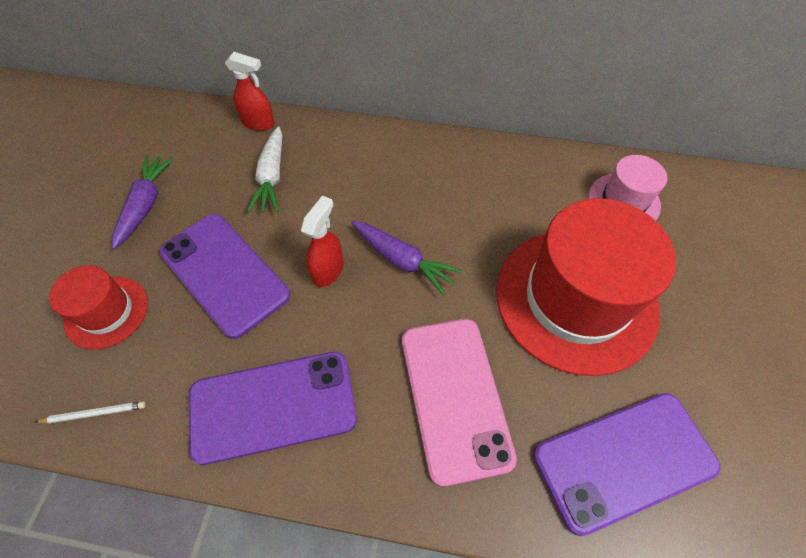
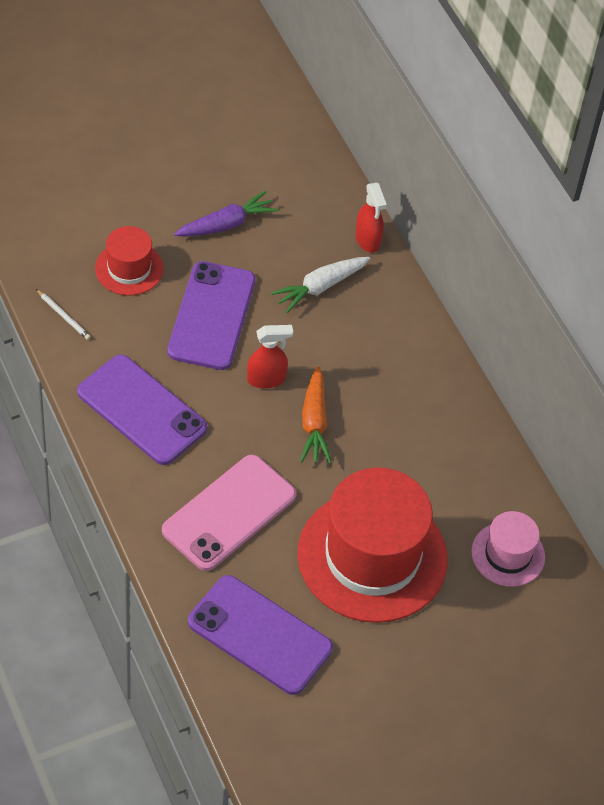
camera: 50 degrees right, 5 degrees down
(403, 261) = (314, 423): purple carrot -> orange carrot

